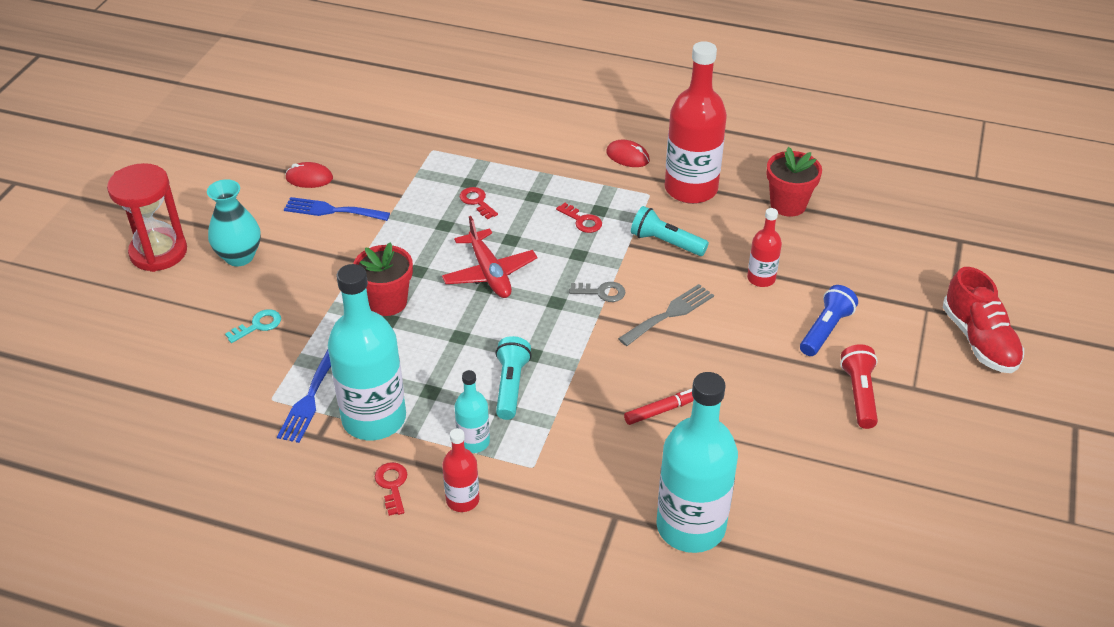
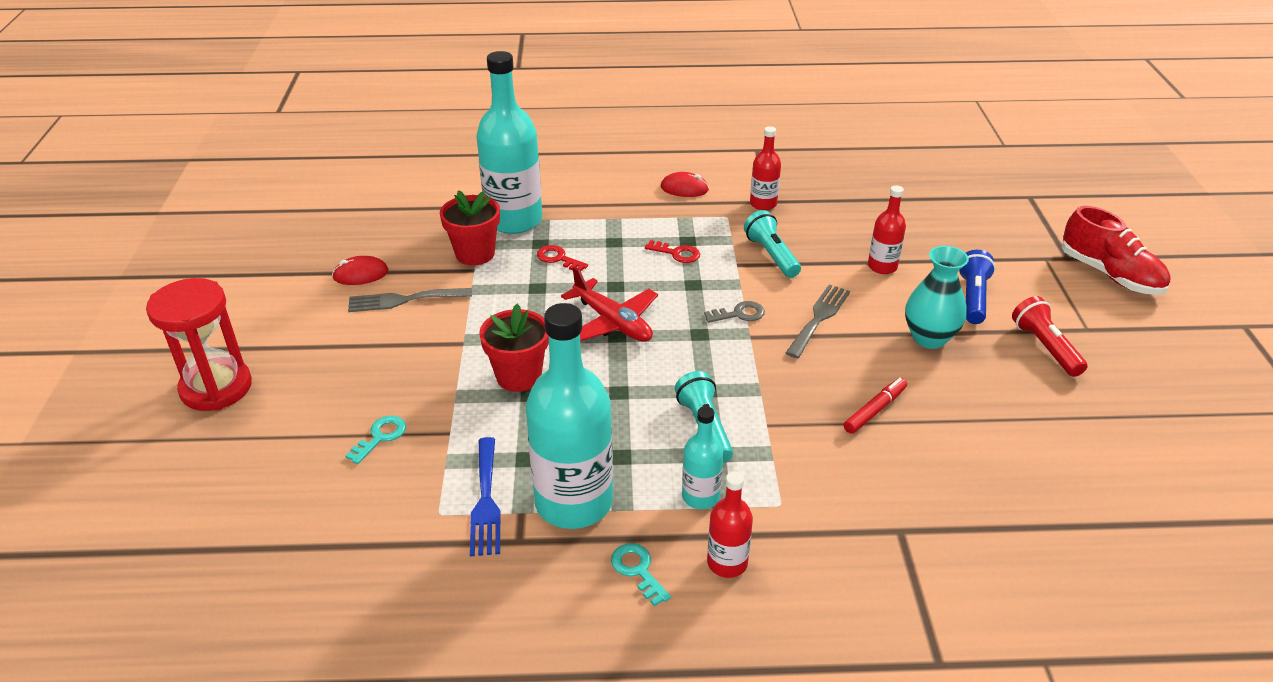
camera: 20 degrees left, 5 degrees down
(239, 257) = (320, 370): turquoise vase -> turquoise vase (929, 338)
(332, 210) = (404, 300): blue fork -> grey fork
(392, 485) = (638, 570): red key -> turquoise key
(665, 242) = (771, 255): turquoise flashlight -> turquoise flashlight turned 60 degrees clockwise
(690, 526) = (982, 519): turquoise bottle -> turquoise bottle (514, 220)
(691, 189) = (763, 204): red bottle -> red bottle, size x0.49
(788, 205) = (861, 199): red flower pot -> red flower pot (475, 254)

